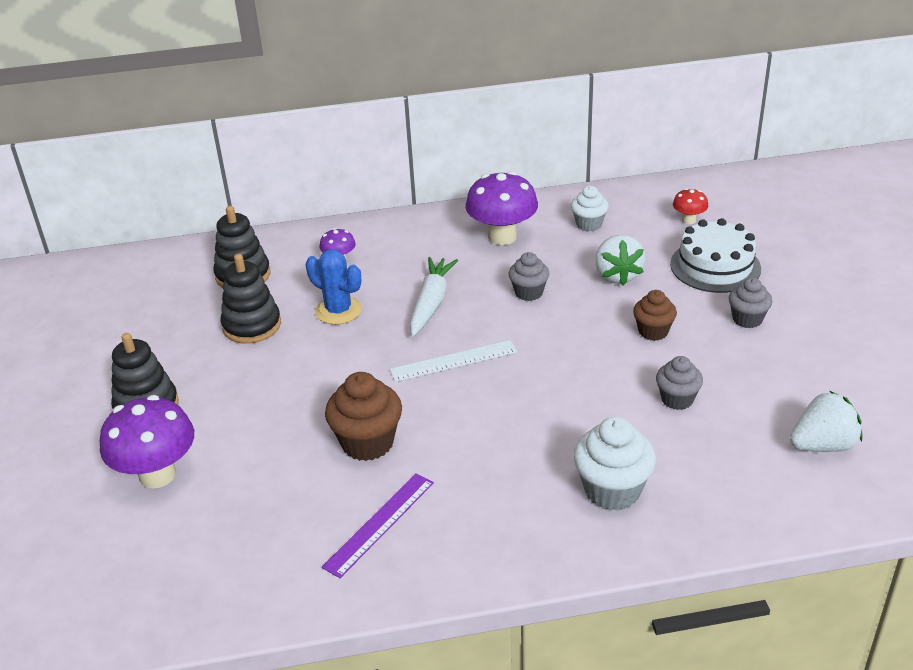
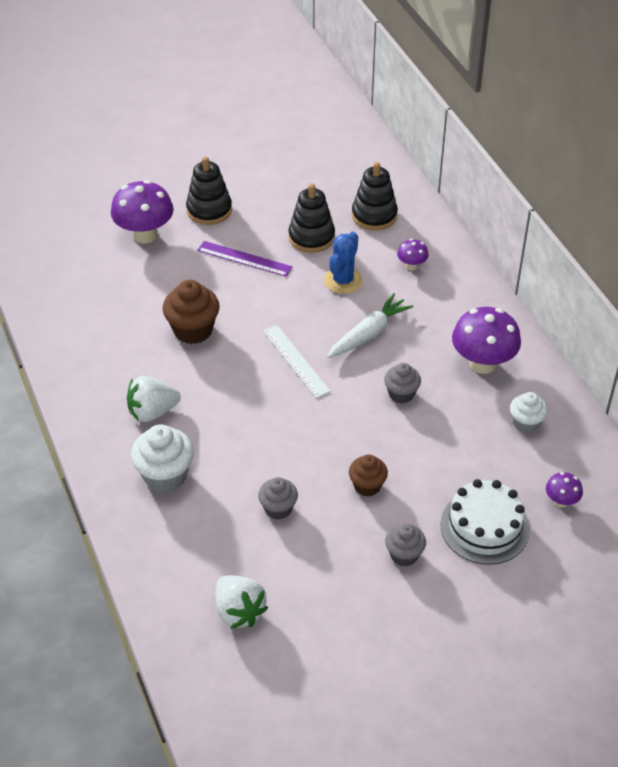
camera: 75 degrees right, 10 degrees up
(379, 524) = (115, 353): purple ruler -> purple ruler (244, 259)
(431, 303) = (369, 334): white carrot -> white carrot turned 45 degrees counterclockwise
(617, 275) = (446, 453): white strawberry -> white strawberry (152, 412)
(688, 220) = (561, 501): red mushroom -> purple mushroom

